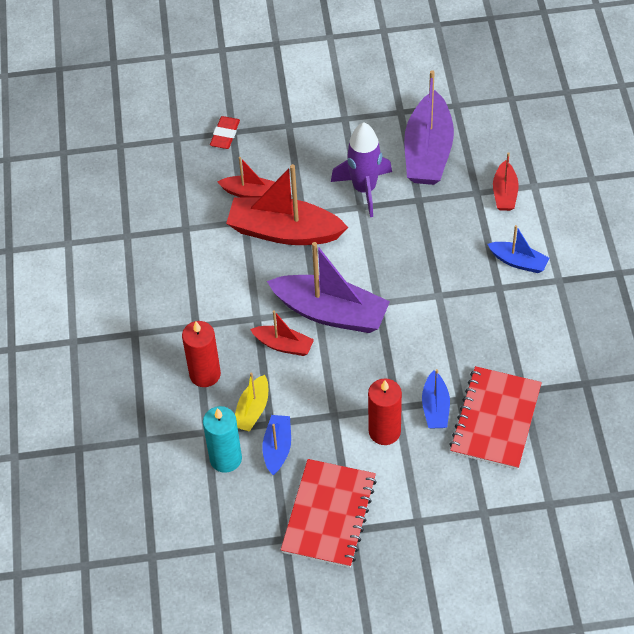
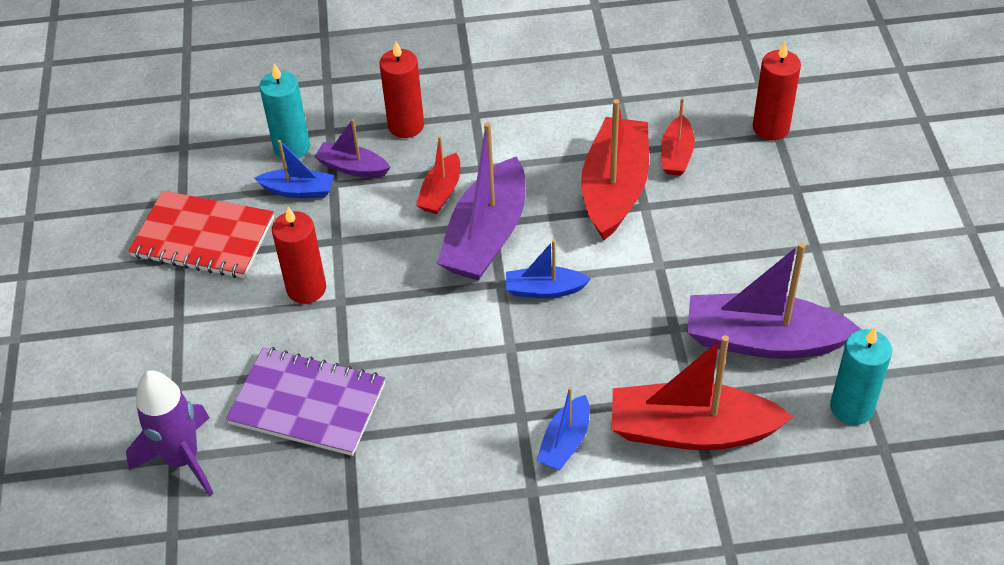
camera: 90 degrees right, 5 degrees down
(225, 135) = (771, 127): red eraser -> red candle
(252, 410) = (352, 167): yellow boat -> purple boat
(364, 189) = (689, 268): purple rocket -> purple rocket (182, 459)
(435, 407) = (334, 340): blue boat -> blue boat (544, 289)
(481, 111) = (851, 407): none -> turquoise candle
(495, 419) = (308, 403): red notebook -> purple notebook
(504, 193) = (692, 431): red boat -> red boat, size x1.94

